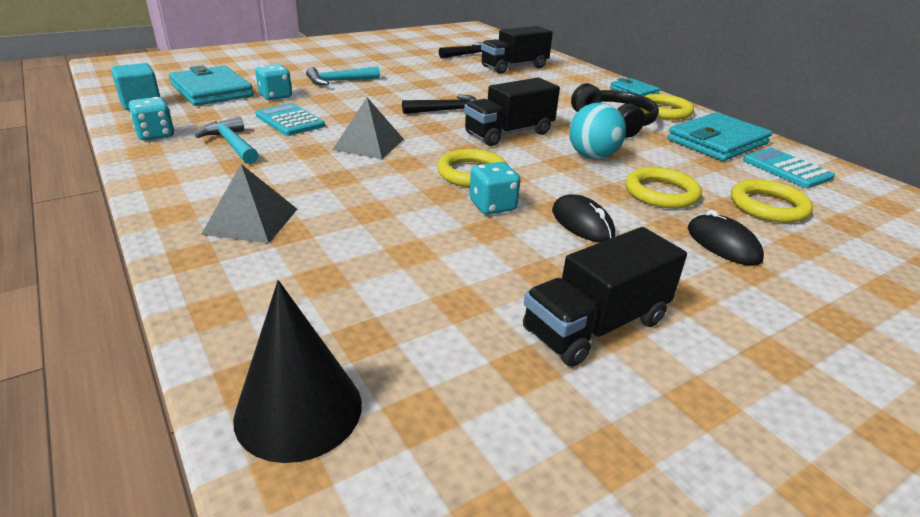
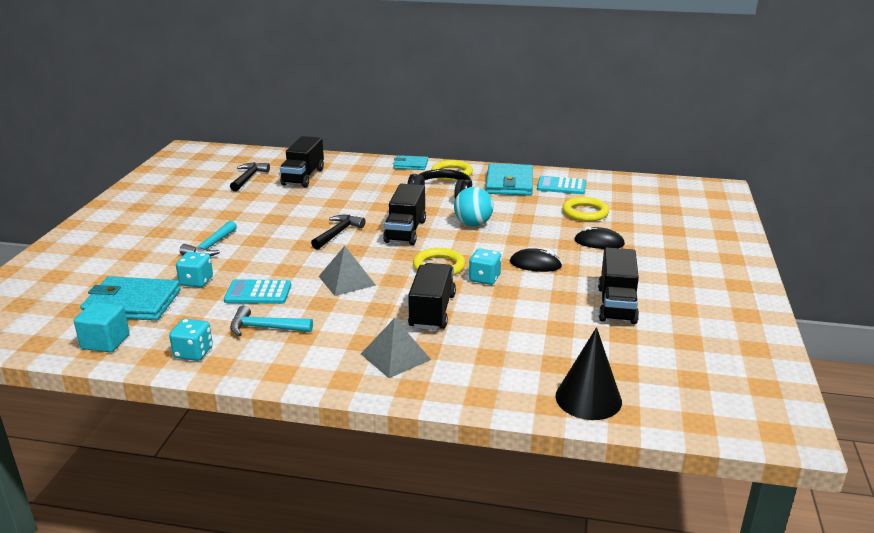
camera: 45 degrees left, 5 degrees down
(374, 204) = (432, 311): none -> black truck
(661, 193) = (537, 229): yellow ring -> none

